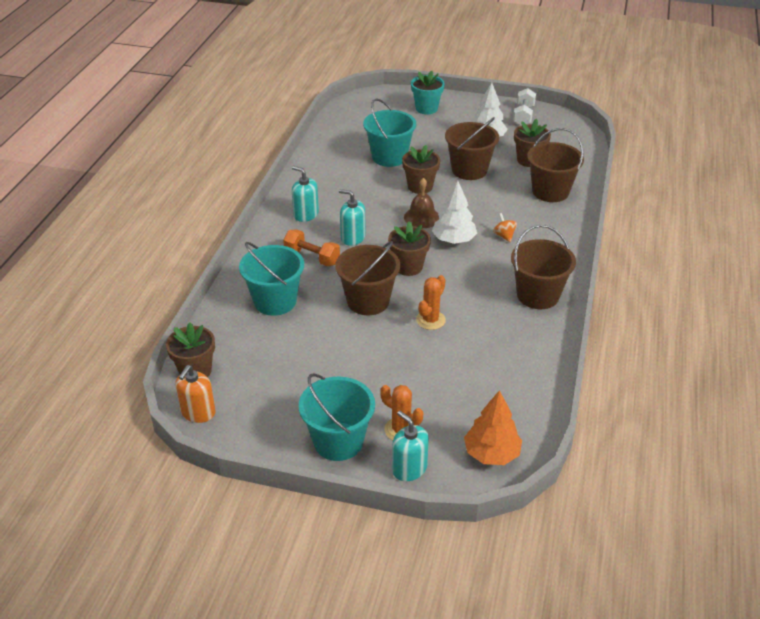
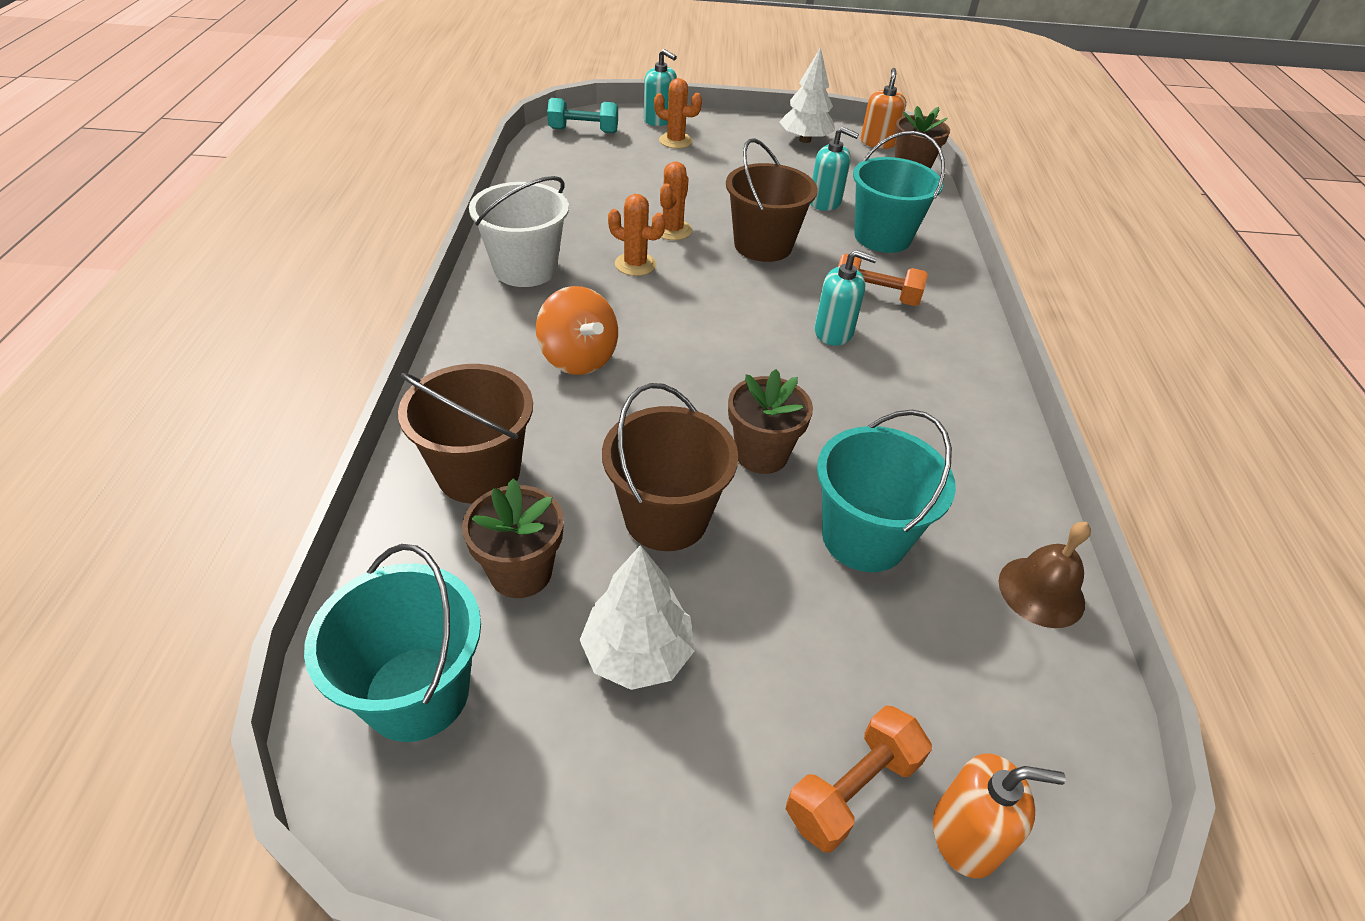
camera: 165 degrees right, 5 degrees up
(306, 214) = (938, 367): turquoise soap dispenser -> turquoise soap dispenser (825, 202)
(338, 441) = (732, 132): turquoise bucket -> turquoise bucket (417, 693)
(398, 99) = (965, 835): none -> orange soap dispenser
(408, 267) = (725, 293): brown flower pot -> none
(421, 217) = (734, 381): brown bell -> brown bell (1041, 591)
(426, 108) = (852, 789): turquoise flower pot -> orange dumbbell
(453, 240) = (665, 342): white tree -> white tree (805, 140)
(463, 293) = (635, 264): none -> orange cactus
(491, 454) = (583, 131): orange tree -> turquoise dumbbell
(504, 236) = (578, 358): orange spinning top -> orange spinning top, size x1.90
(523, 116) = (526, 801): white dumbbell -> none
(538, 295) = (525, 269): brown bucket -> white bucket

